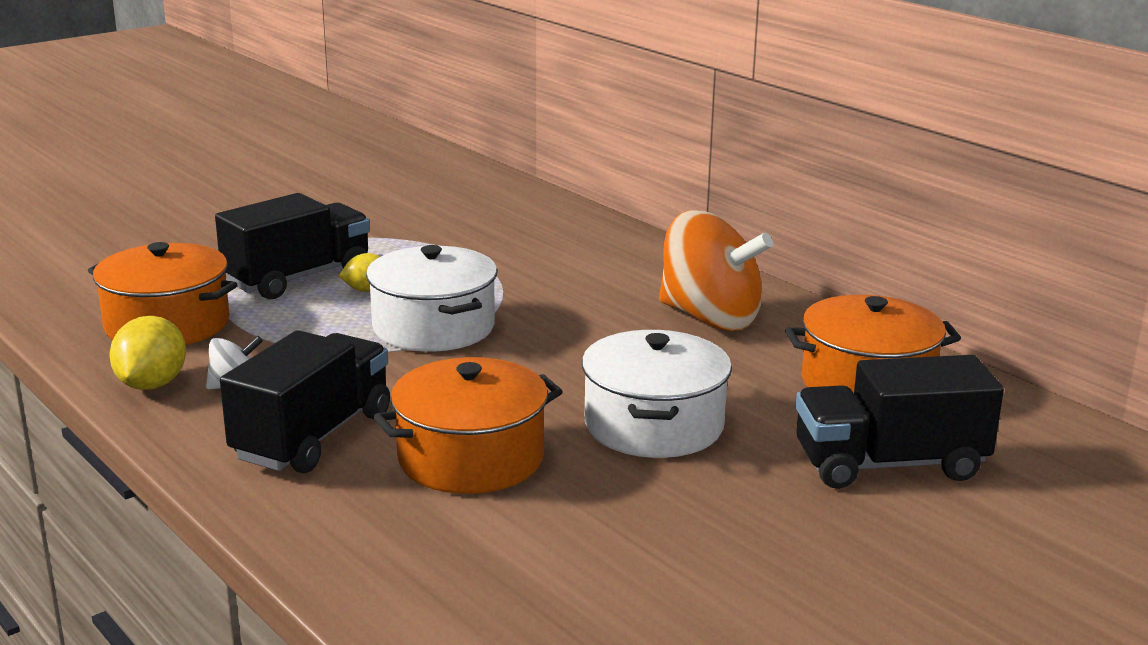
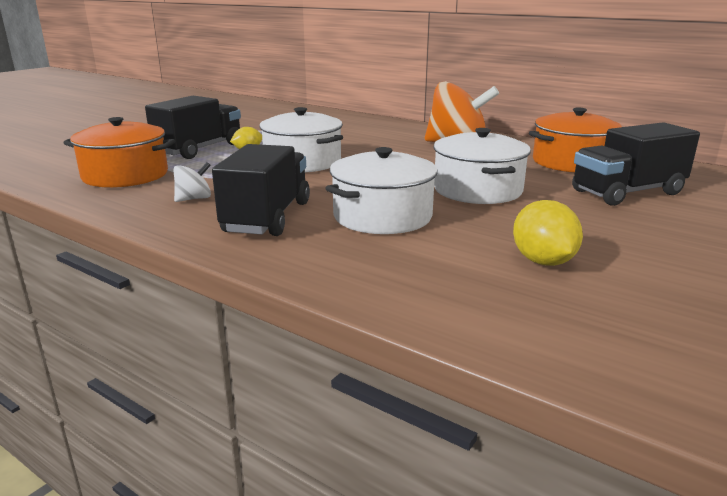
camera: 15 degrees left, 0 degrees up
(152, 384) = (132, 204): yellow lemon -> yellow lemon (543, 261)
(471, 458) = (382, 216): orange pot -> white pot

